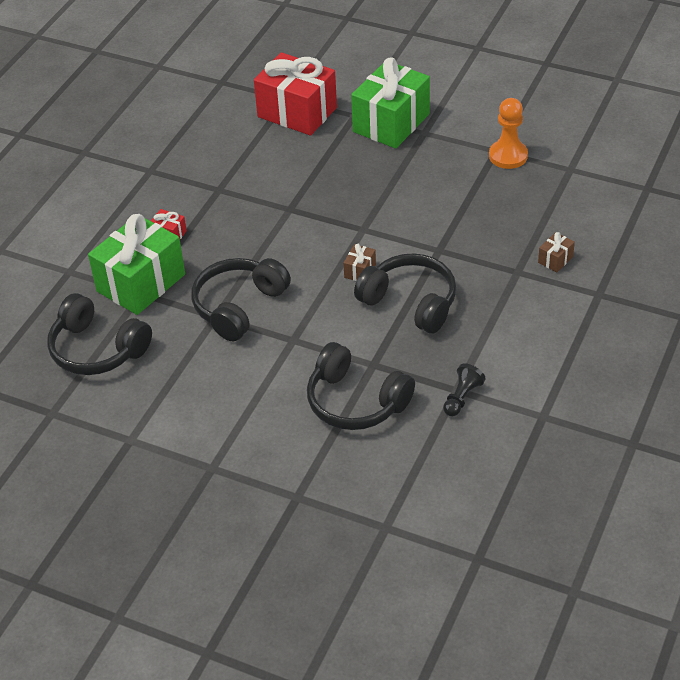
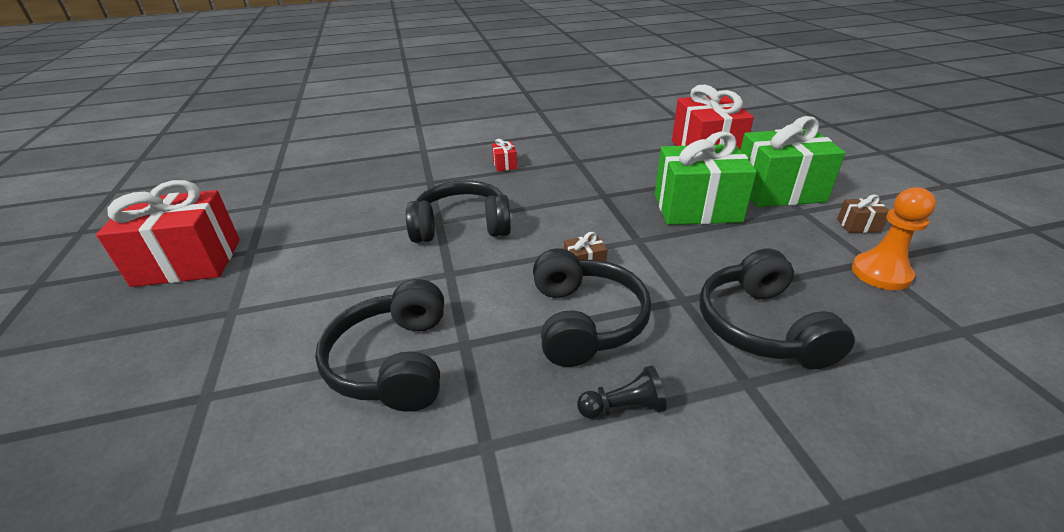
camera: 50 degrees right, 10 degrees down
(97, 349) = (351, 192): black headphones -> black headphones (761, 326)
(104, 482) = (188, 262): none -> red gift
(141, 283) = (441, 177): green gift -> green gift (697, 208)
(462, 397) = (476, 461): black pawn -> black pawn (623, 407)
(555, 260) = (820, 409): brown gift -> brown gift (858, 225)

